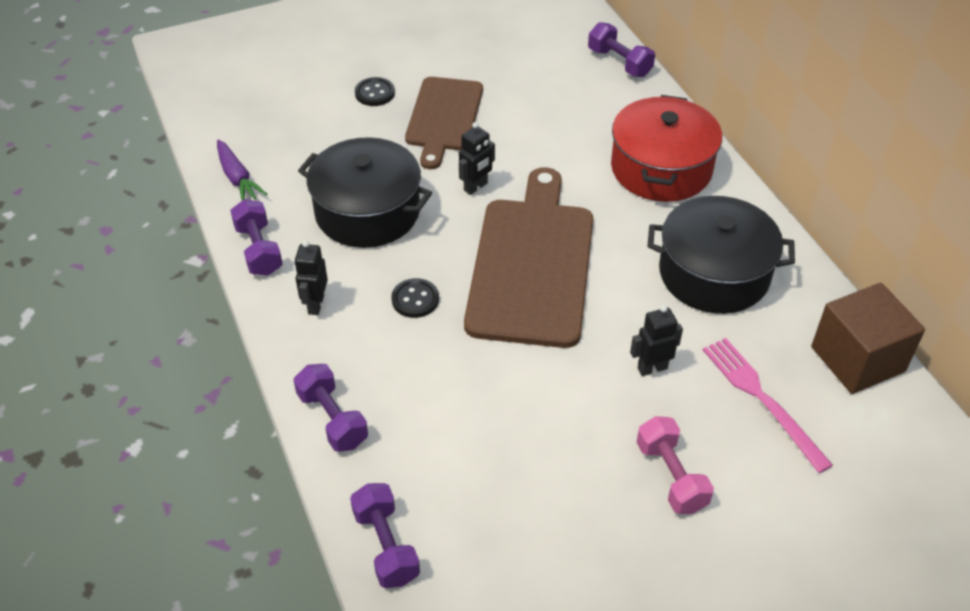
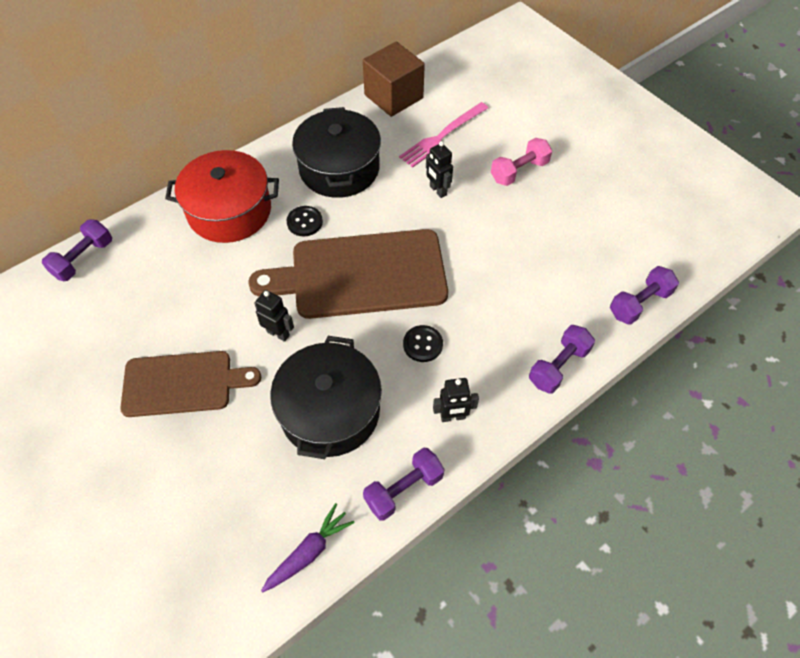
camera: 105 degrees left, 10 degrees up
(375, 93) = (149, 459): black button -> black button (304, 222)

